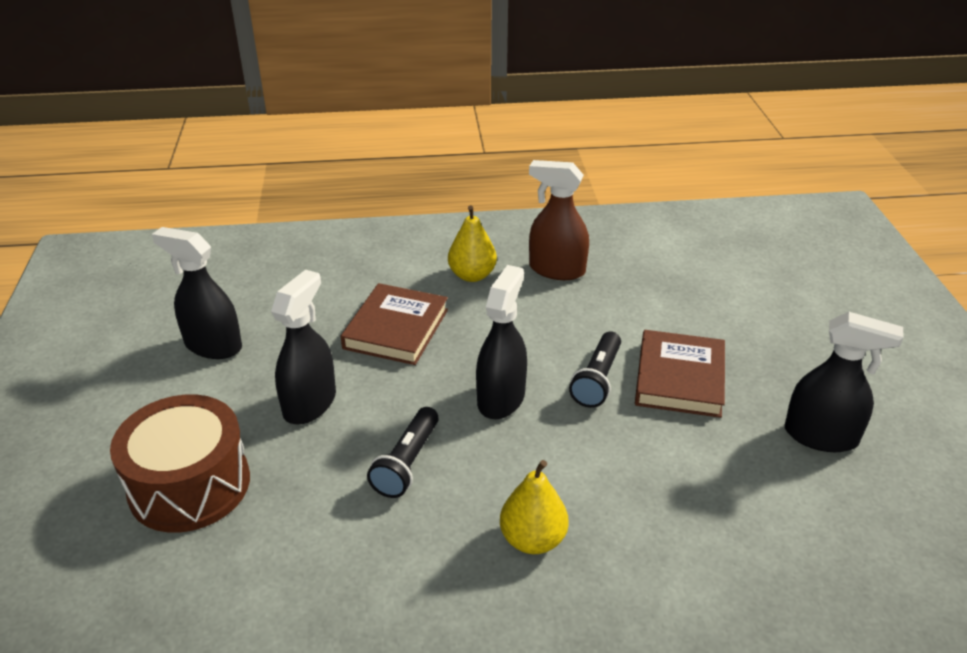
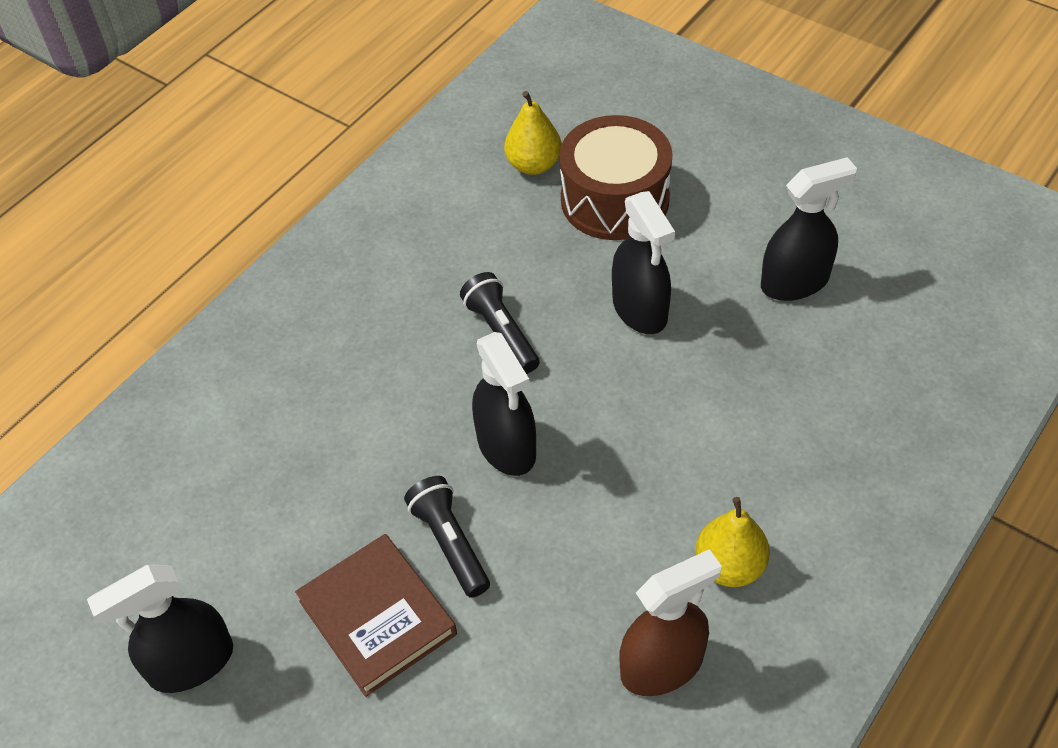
camera: 135 degrees right, 15 degrees up
(396, 329) = (691, 432): brown book -> none
(533, 539) = (346, 359): yellow pear -> yellow pear (533, 165)

